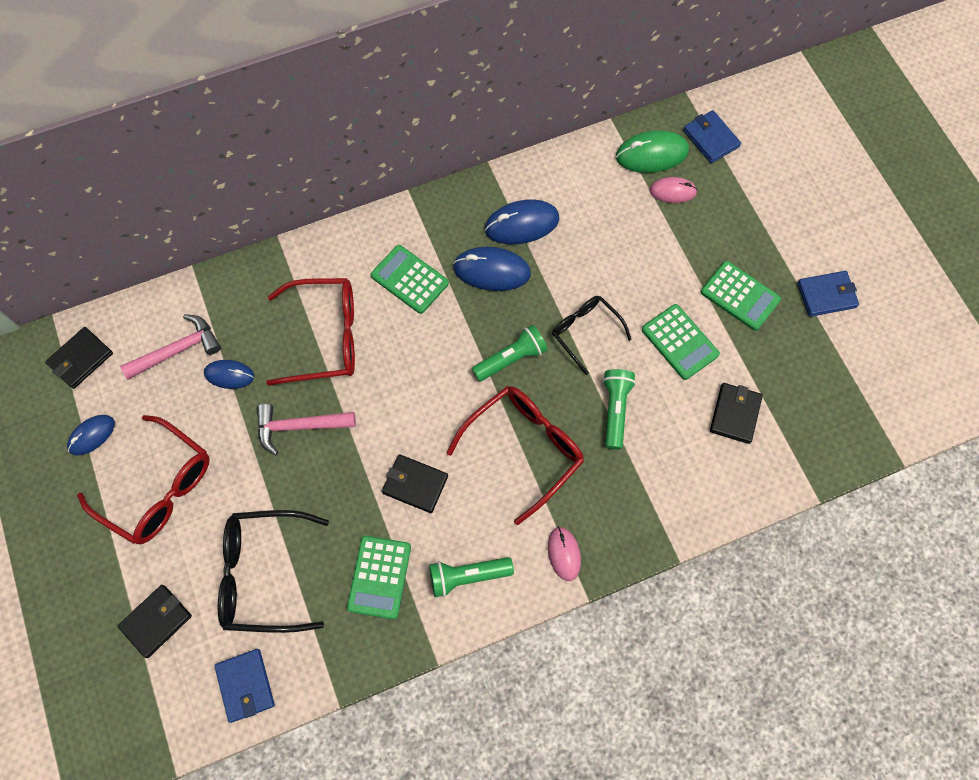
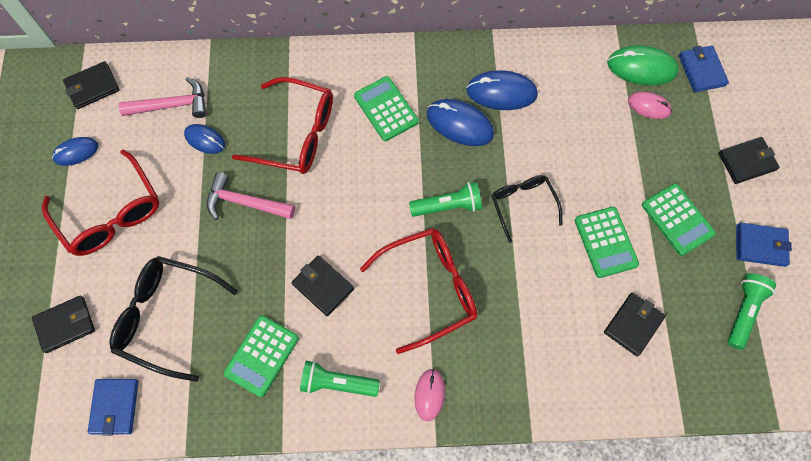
camera: 20 degrees right, 0 degrees up
(615, 410) = (523, 282): green flashlight -> green flashlight (743, 311)
(785, 216) = (747, 161): none -> black wallet

